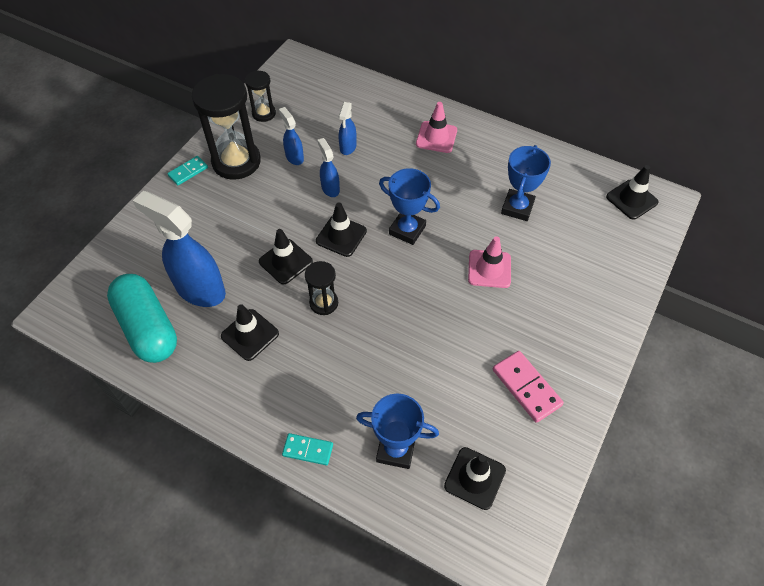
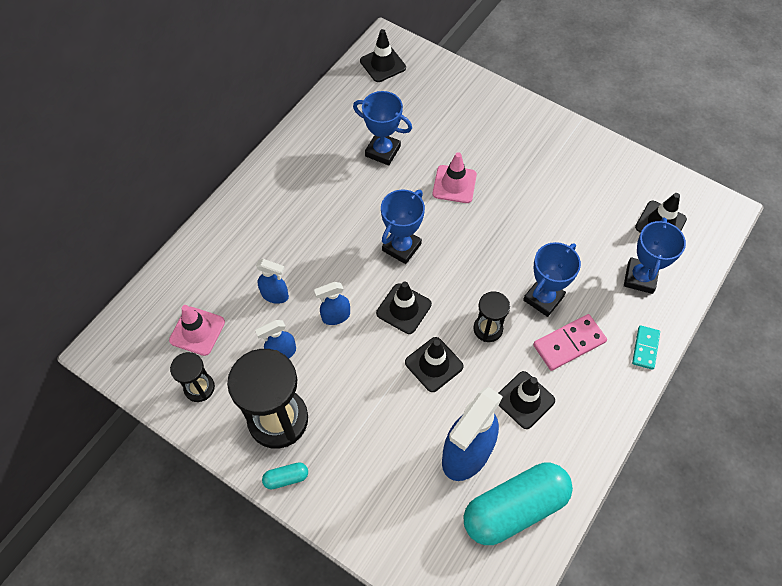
camera: 85 degrees left, 5 degrees up
(188, 172) = (286, 478): turquoise domino -> turquoise capsule
(361, 351) = (543, 298): none -> blue trophy
(436, 137) = (275, 207): pink traffic cone -> pink traffic cone (197, 331)
(526, 387) = (578, 176): pink domino -> pink domino (569, 343)

